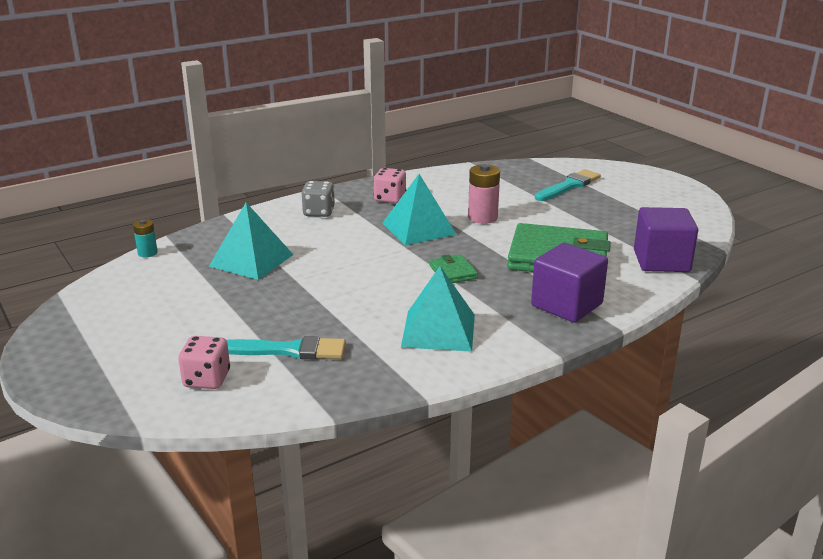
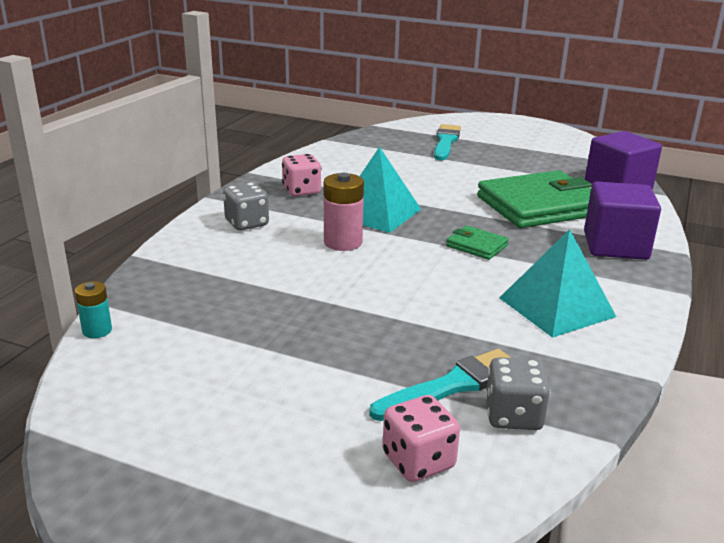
camera: 35 degrees left, 0 degrees up
(251, 260) = (249, 297): turquoise pyramid -> none
(296, 379) = (513, 416): none -> grey dice
(482, 217) = (419, 187): pink battery -> pink battery (343, 242)

